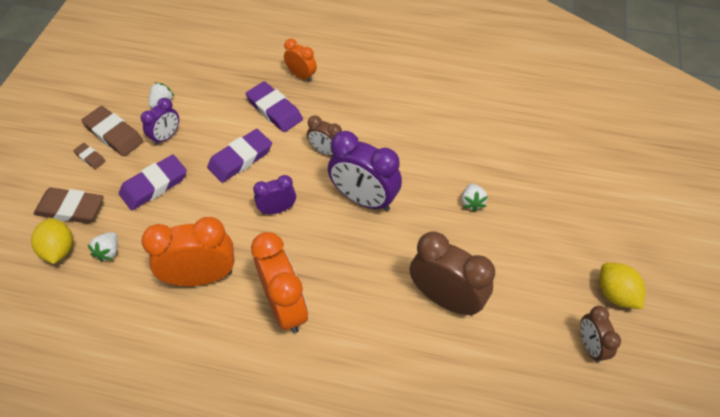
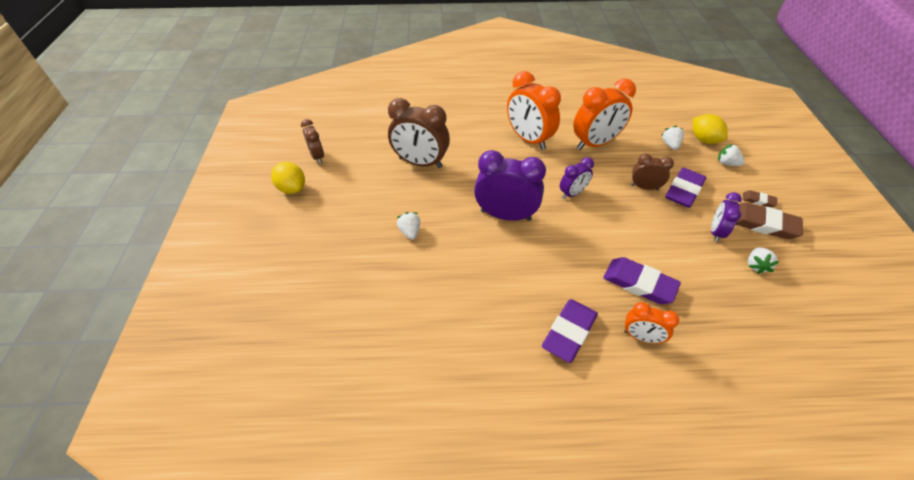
camera: 165 degrees right, 5 degrees down
(71, 208) = (727, 163): brown eraser -> white strawberry
(240, 158) = (633, 226): purple eraser -> purple eraser (569, 332)
(326, 152) = (560, 249): brown clock -> brown clock (644, 187)

